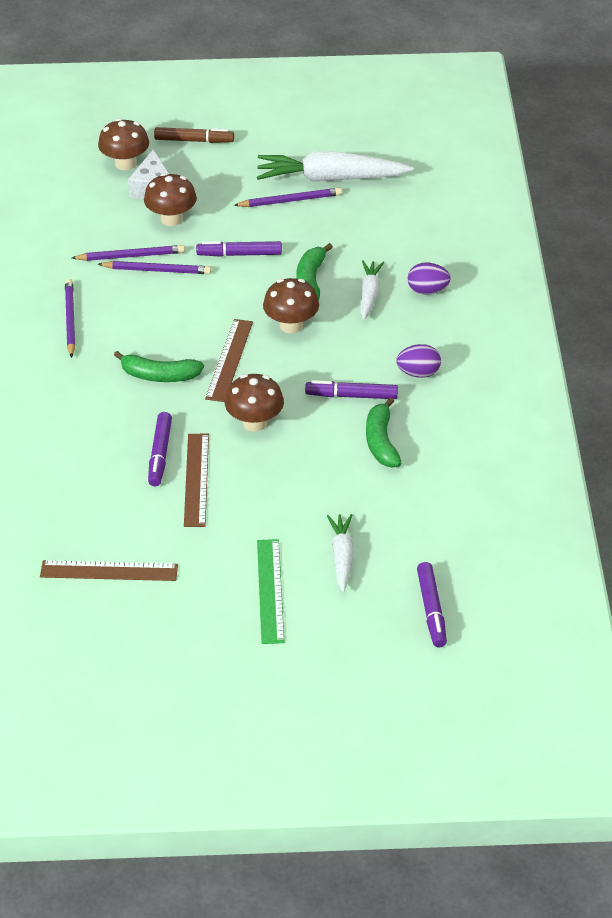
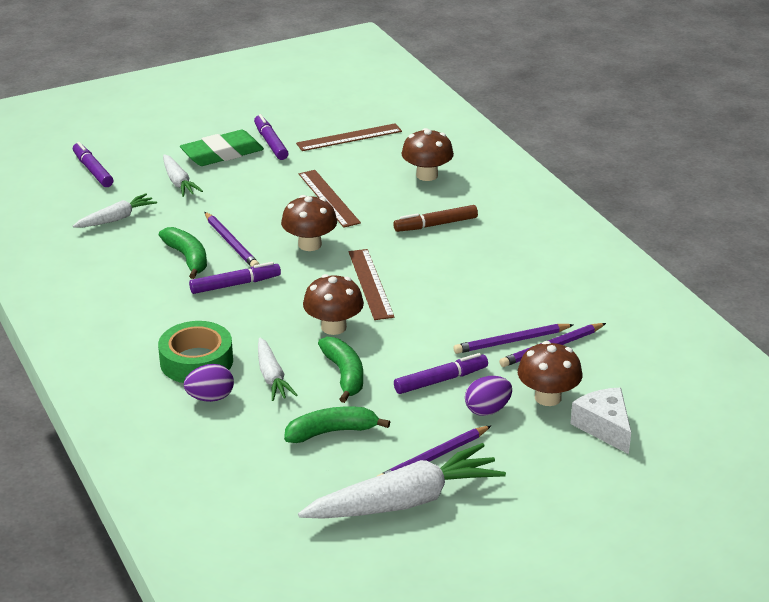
camera: 155 degrees right, 10 degrees down
(70, 320) = (548, 277): purple pencil -> purple pencil (231, 243)
(125, 163) = (665, 447): brown mushroom -> brown mushroom (427, 175)
(159, 376) = (423, 256): green banana -> green banana (331, 432)
(160, 454) = (372, 206): purple marker -> purple marker (270, 143)
(194, 140) = (616, 504): brown marker -> brown marker (435, 225)
(270, 590) = (222, 153): green ruler -> green eraser
(418, 373) = (181, 318): purple egg -> purple egg (487, 410)
(424, 326) = (196, 361): none -> green tape
(432, 520) = (116, 219): none -> white carrot

